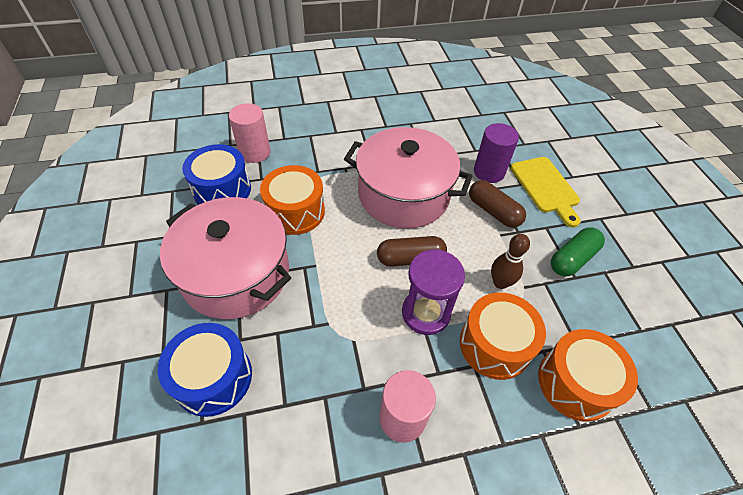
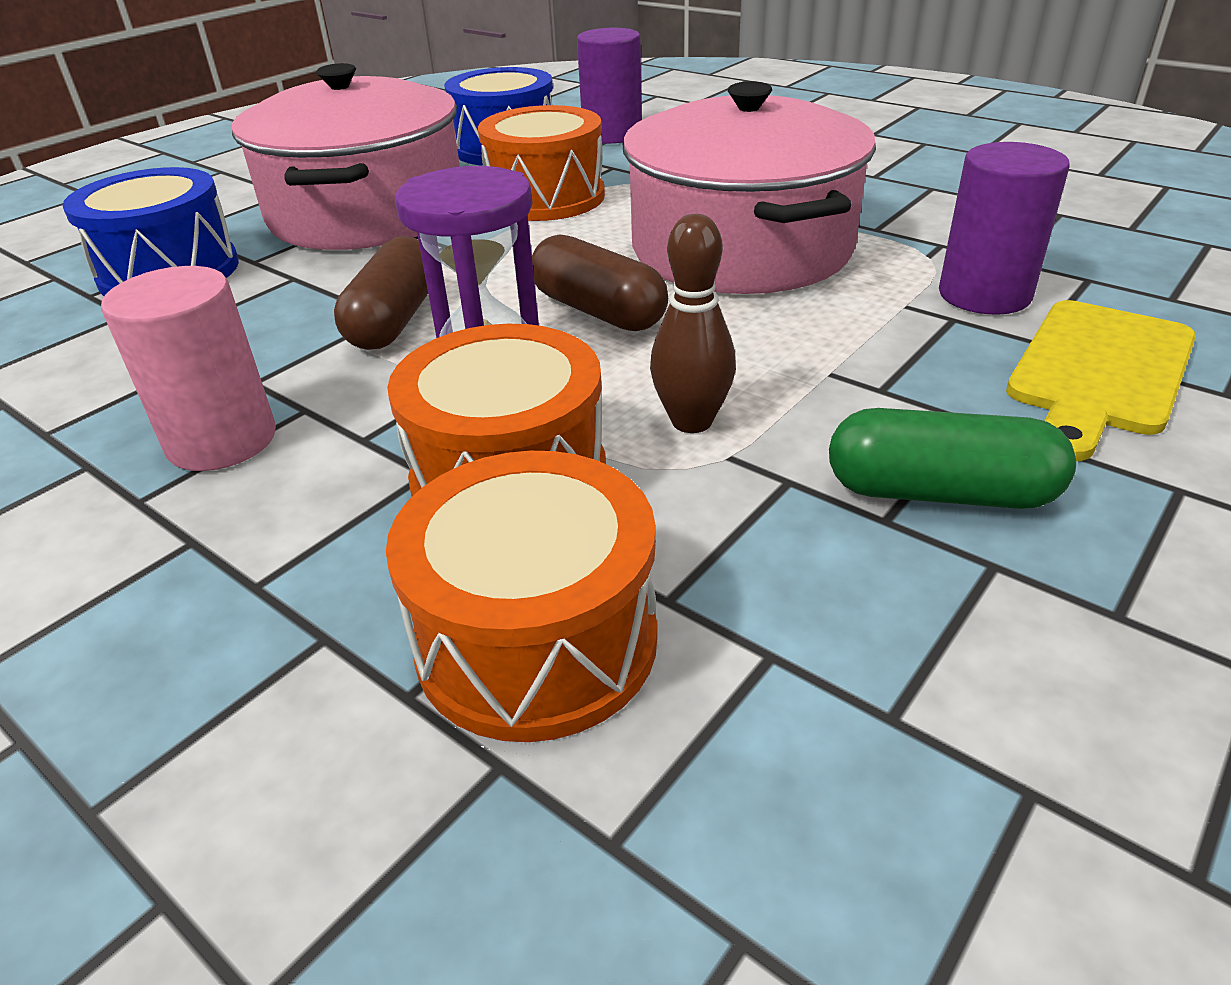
camera: 55 degrees right, 15 degrees down
(255, 152) = (612, 134): pink cylinder -> purple cylinder
(493, 211) = (881, 341): brown capsule -> brown capsule (395, 320)

